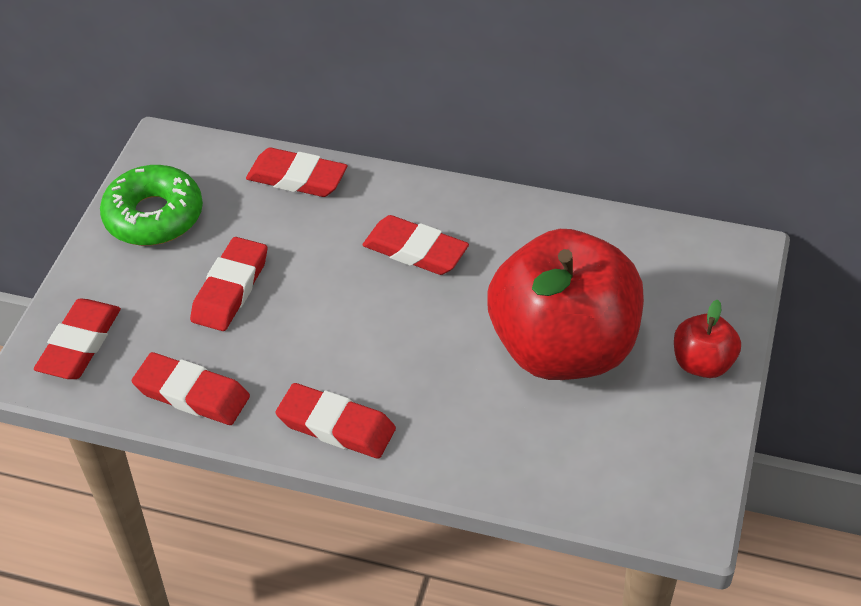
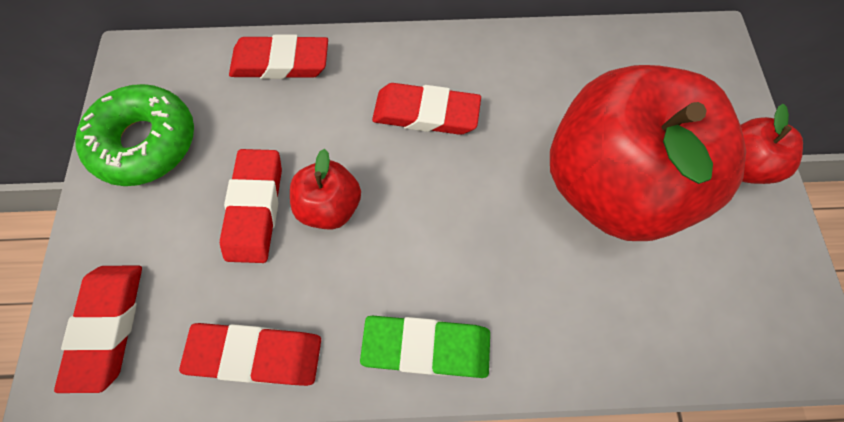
camera: 20 degrees left, 20 degrees up
(296, 303) = (330, 206): none -> red apple
(336, 426) = (426, 347): red eraser -> green eraser

